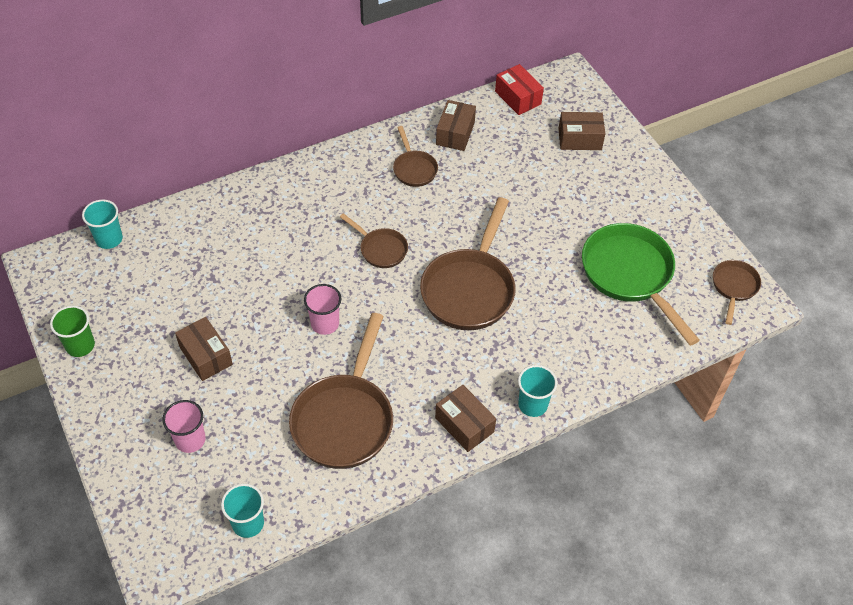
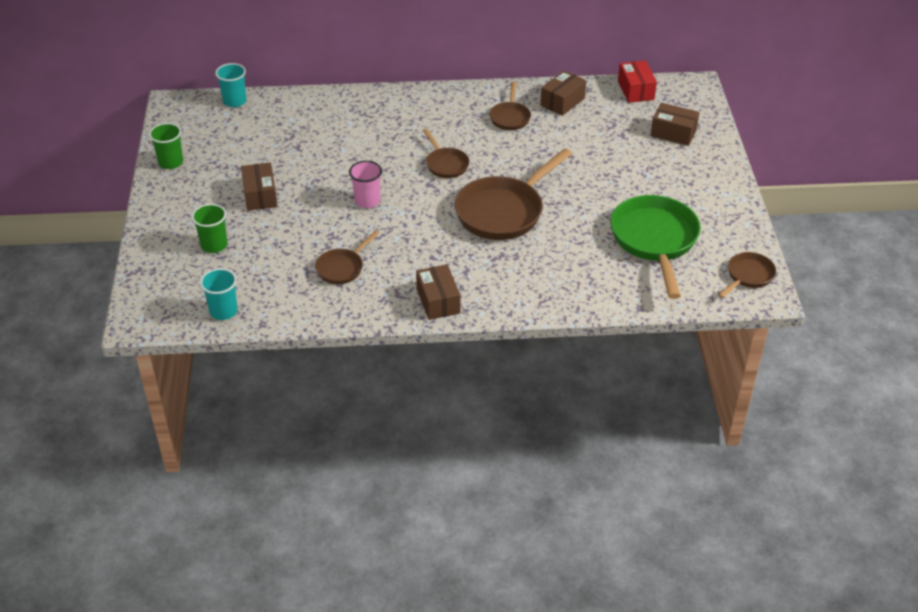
camera: 25 degrees right, 10 degrees down
(190, 440) = (214, 245): pink cup -> green cup
(345, 419) = (342, 268): brown pan -> brown pan, size x0.52
(532, 404) = (506, 305): turquoise cup -> none

